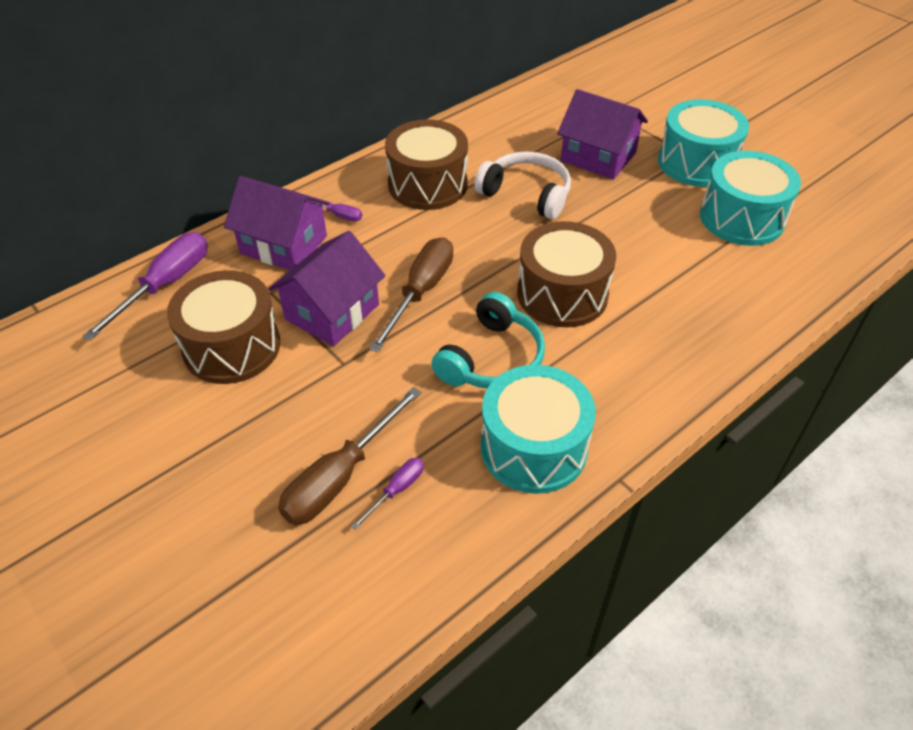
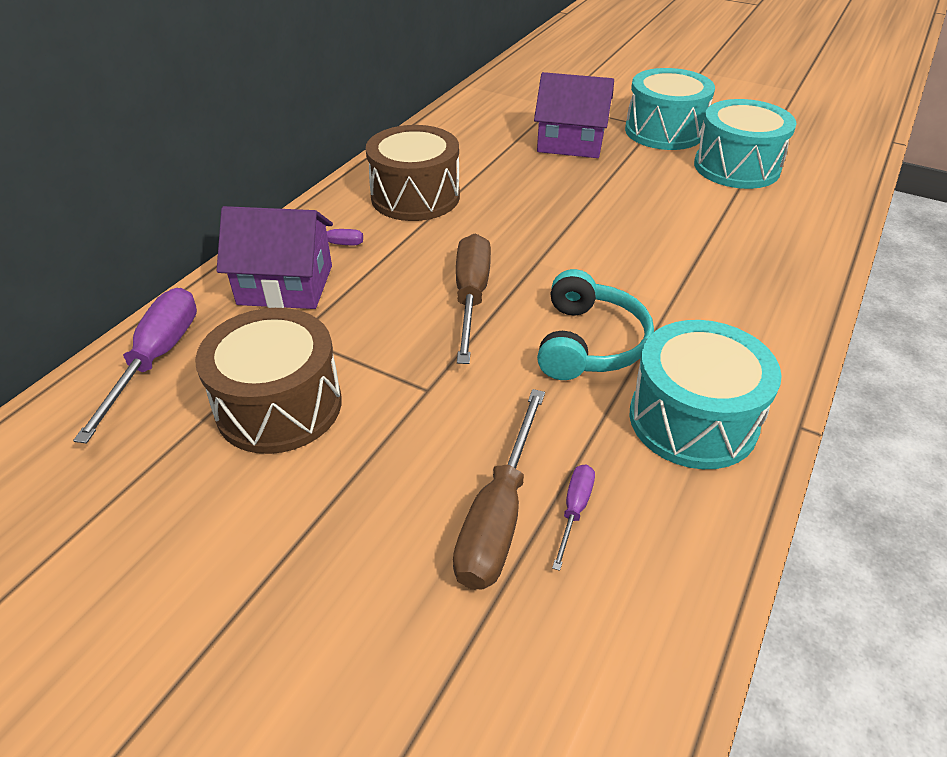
camera: 20 degrees left, 5 degrees down
(332, 312) = (382, 339): purple house -> none
(526, 194) = (523, 186): white headphones -> none
(562, 294) = (619, 266): brown drum -> none

